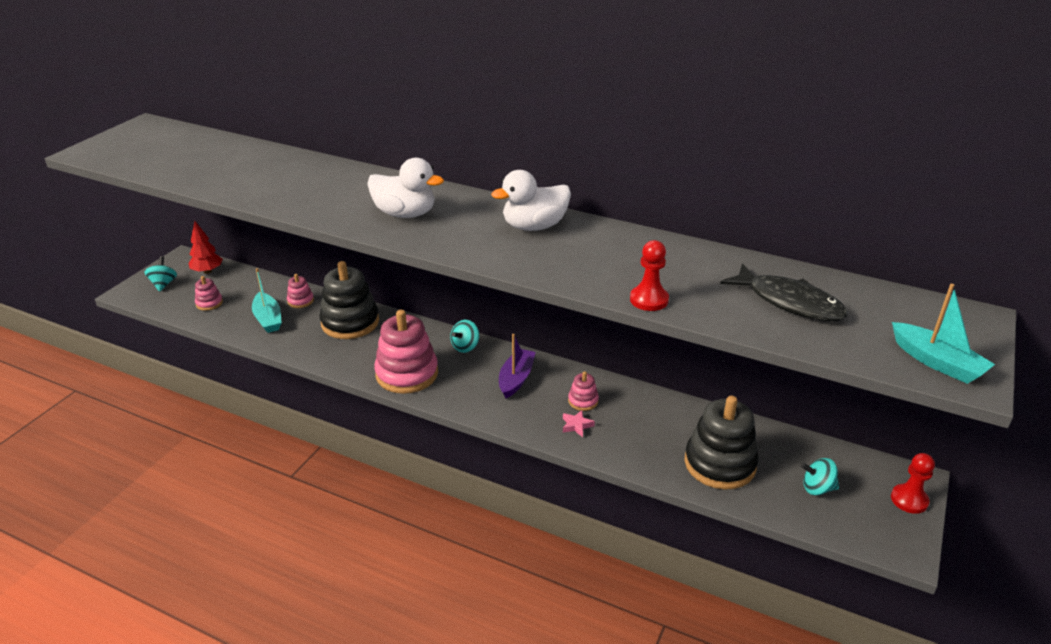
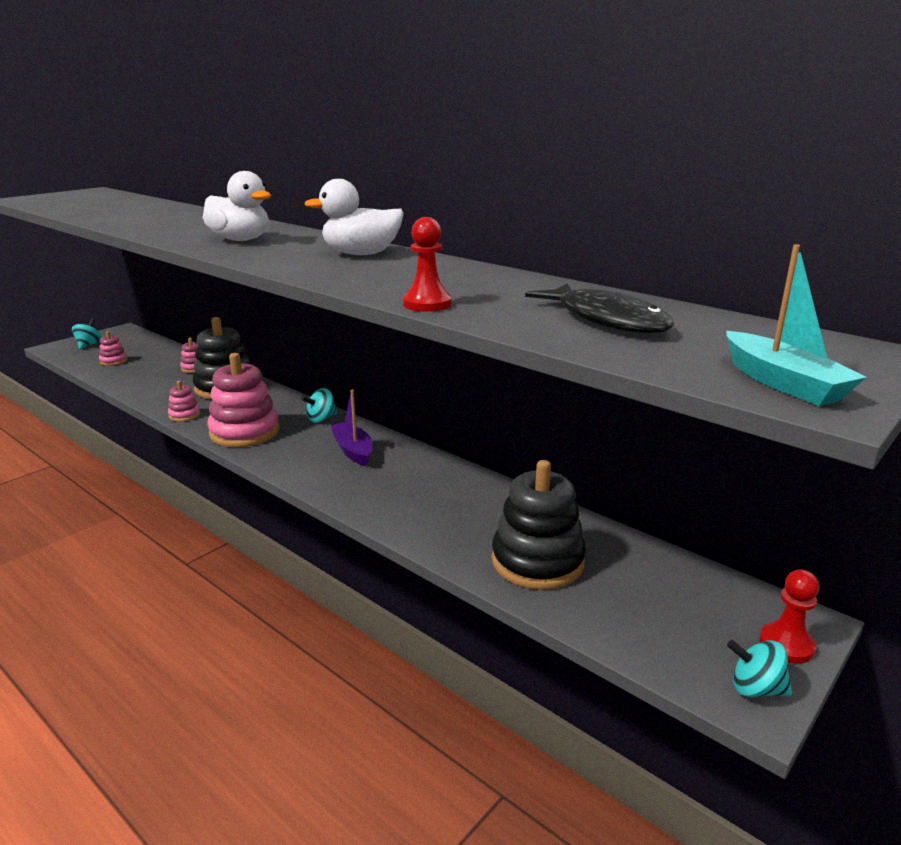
camera: 15 degrees right, 10 degrees down
(207, 271) = (134, 341): red tree -> none
(268, 319) = (153, 377): turquoise boat -> none
(516, 379) = (353, 450): purple boat -> purple boat turned 60 degrees counterclockwise
(576, 425) = (388, 499): pink star -> none
(583, 401) = (412, 478): pink stacking toy -> pink stacking toy (184, 415)
(817, 488) = (655, 608): turquoise spinning top -> turquoise spinning top (755, 688)

